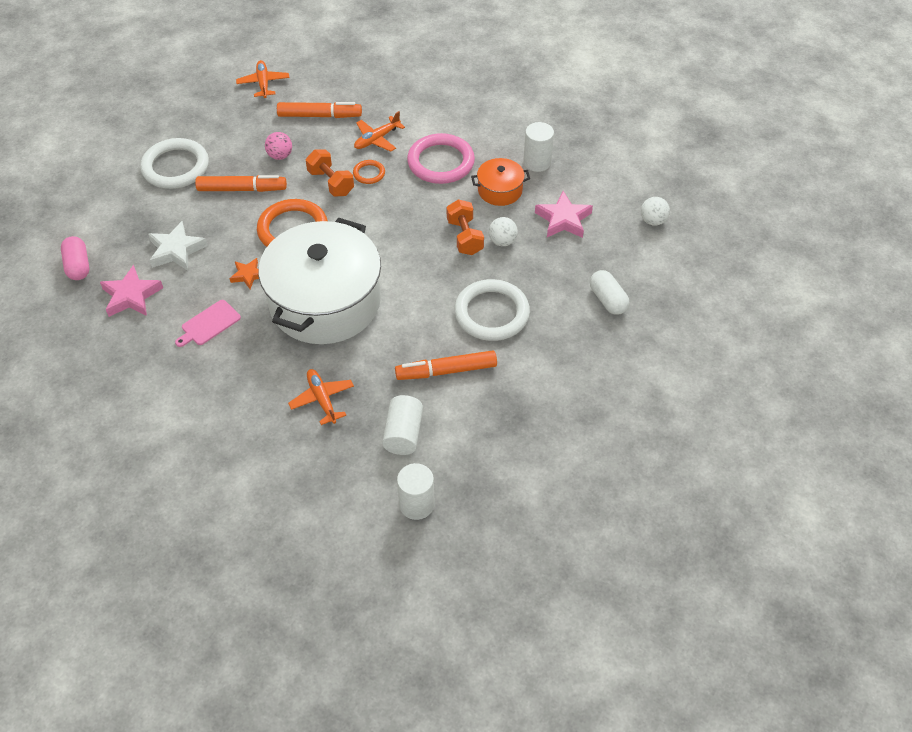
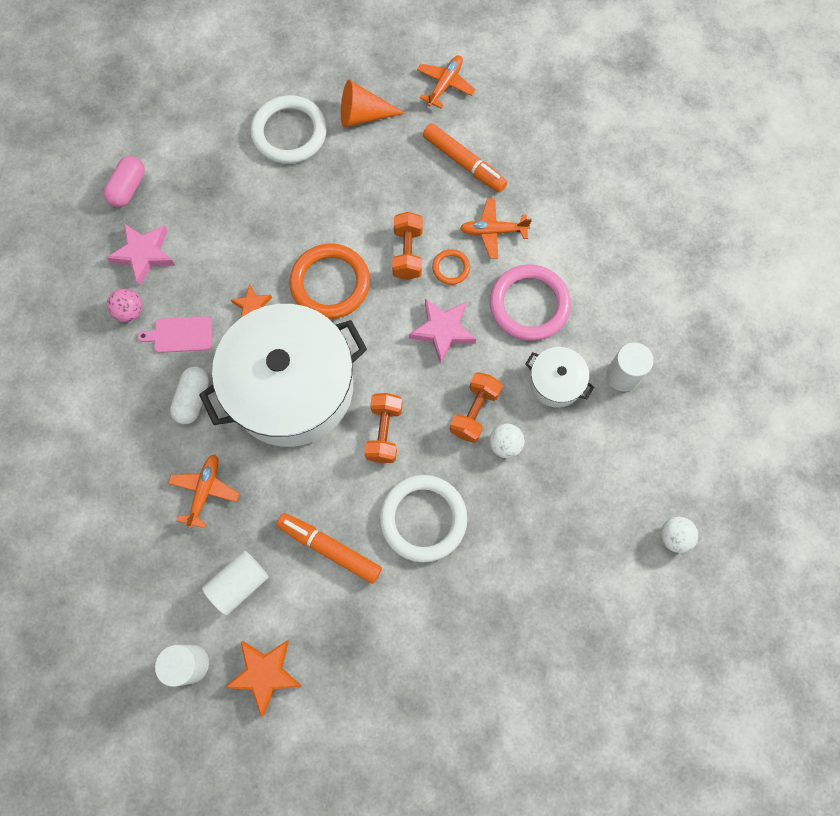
camera: 40 degrees right, 20 degrees up
(176, 250) = (217, 231): white star -> none
(221, 129) = (363, 115): none -> orange cone
(242, 189) = (325, 202): orange marker -> none
(280, 156) = (389, 186): pink ball -> pink ball (130, 311)
(416, 285) = (384, 432): none -> orange dumbbell
(475, 471) = (265, 673): none -> orange star
(500, 190) = (555, 382): orange pot -> white pot
(563, 219) = (586, 465): pink star -> pink star (443, 331)
(608, 300) = (543, 592): white capsule -> white capsule (193, 399)

